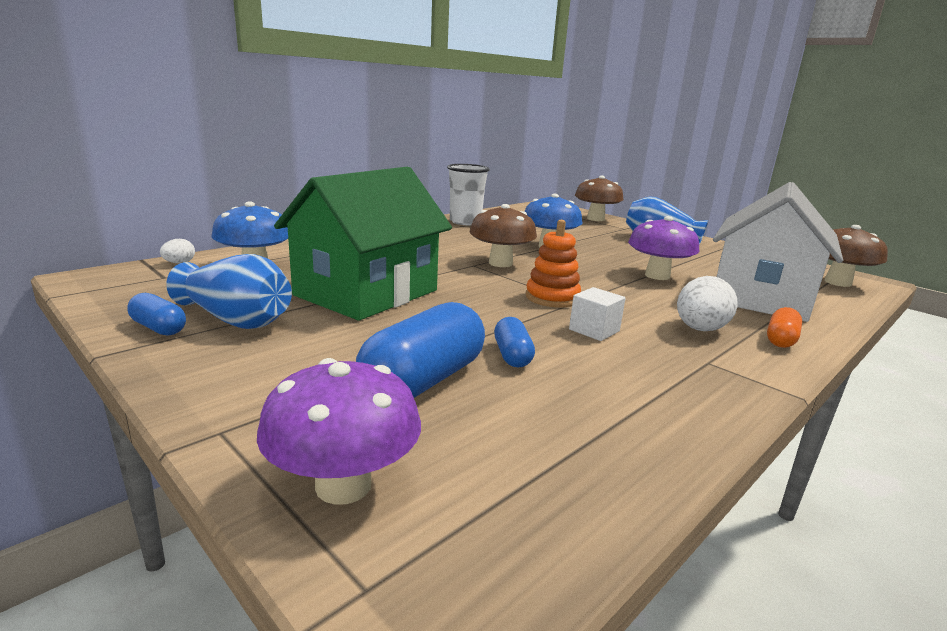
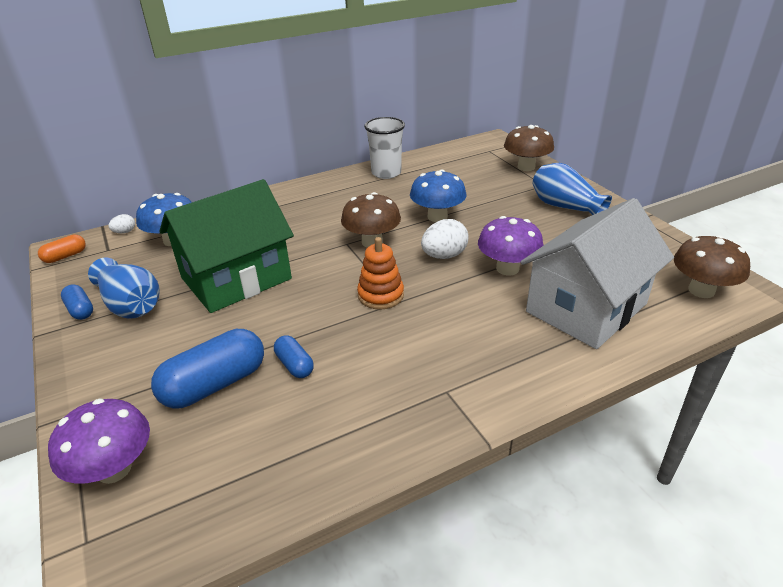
camera: 20 degrees right, 15 degrees up
(512, 355) = (294, 365): blue capsule -> blue capsule turned 45 degrees counterclockwise
(594, 330) = (382, 341): white cube -> none
(700, 329) = (478, 349): white egg -> white egg (444, 256)
(780, 339) = (542, 371): orange capsule -> orange capsule (65, 256)

